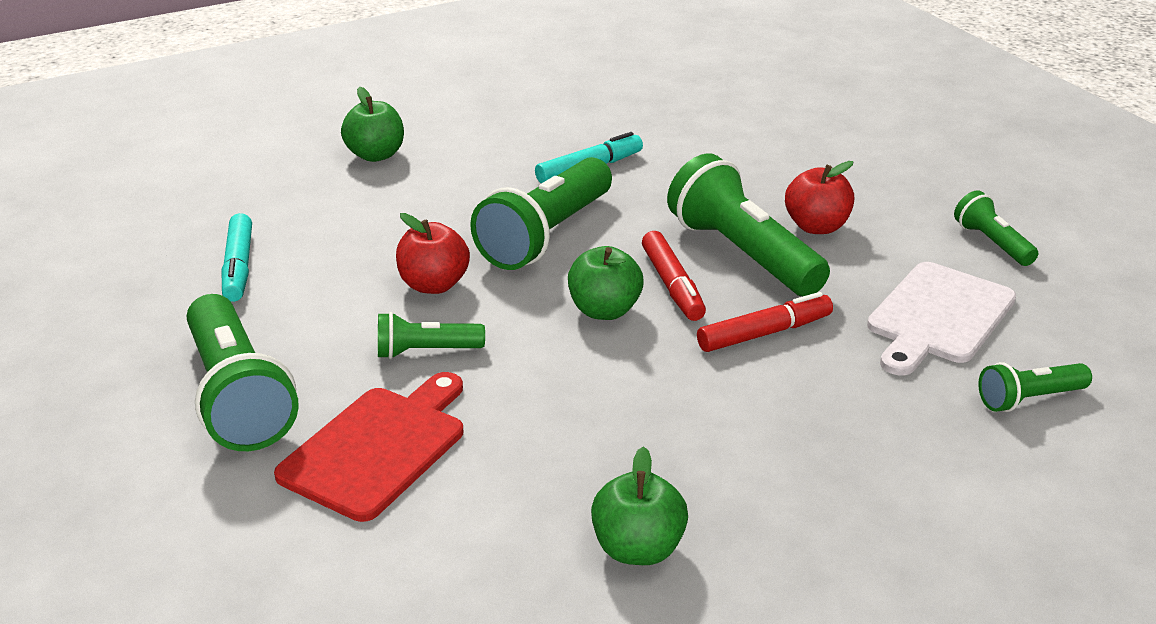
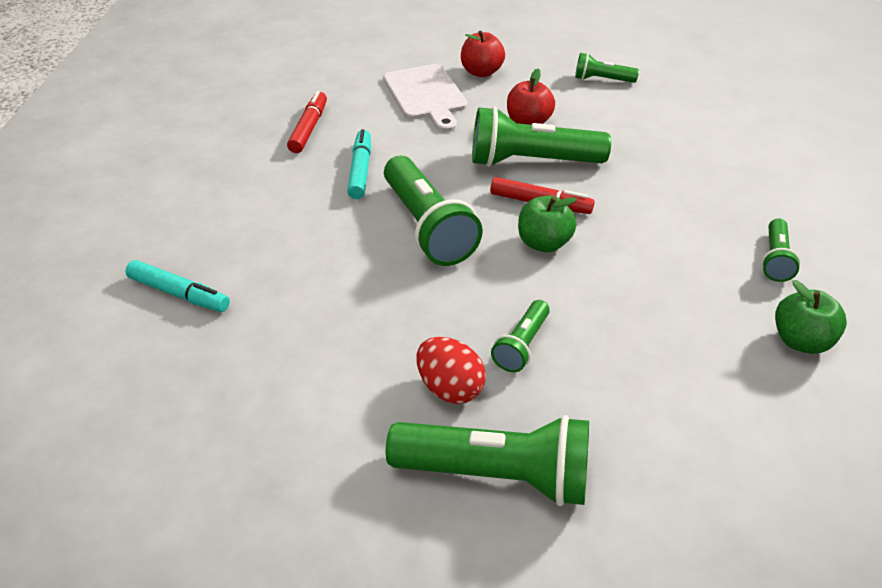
camera: 55 degrees left, 10 degrees up
(238, 267) = (301, 405): turquoise marker -> turquoise marker (179, 294)
(327, 332) = (450, 388): none -> red egg
(375, 155) = (213, 259): green apple -> none
(378, 448) = (621, 417): red cutting board -> none
(434, 285) = (438, 306): red apple -> red apple (481, 72)
(764, 333) = (623, 194): red marker -> red marker (309, 128)
(938, 317) = (657, 131): white cutting board -> white cutting board (426, 95)
(1029, 399) = (751, 143): green flashlight -> green flashlight (775, 259)

